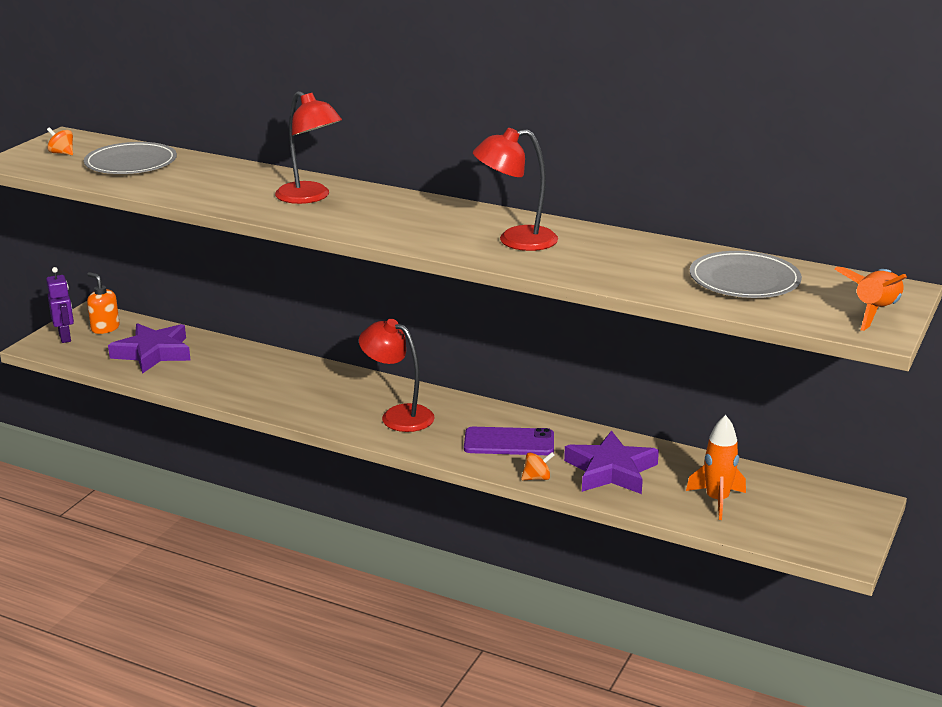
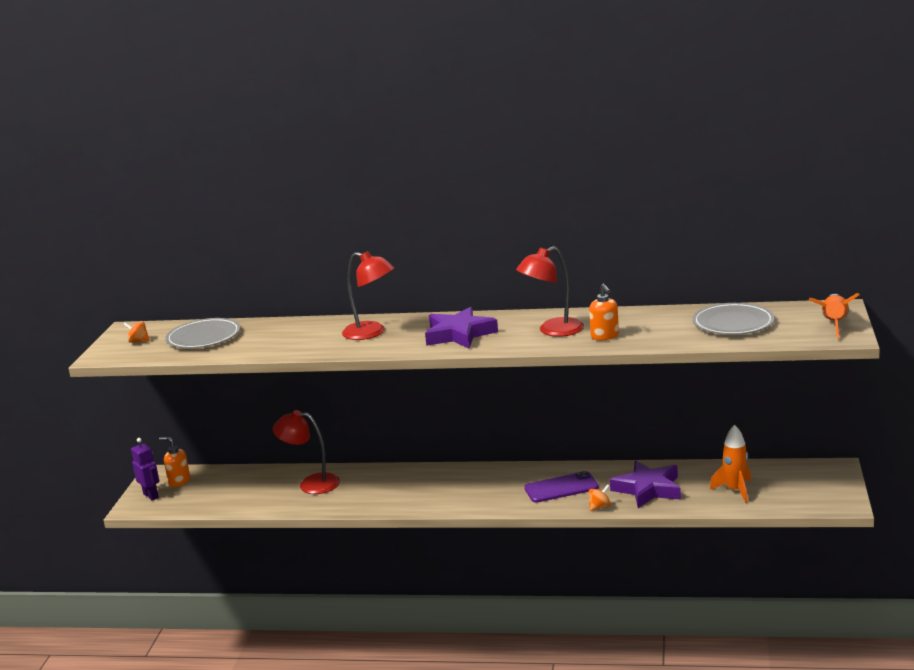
camera: 15 degrees left, 5 degrees down
(153, 353) = (235, 490): purple star -> purple star (459, 334)
(398, 415) = (465, 489): red lamp -> red lamp (311, 484)
(571, 261) = (605, 336): none -> orange soap dispenser

